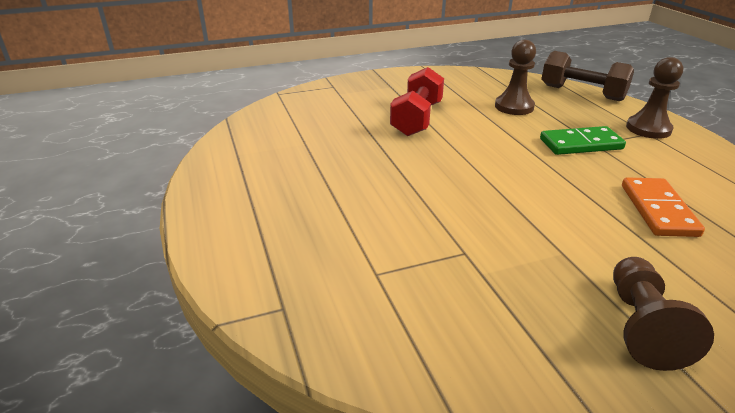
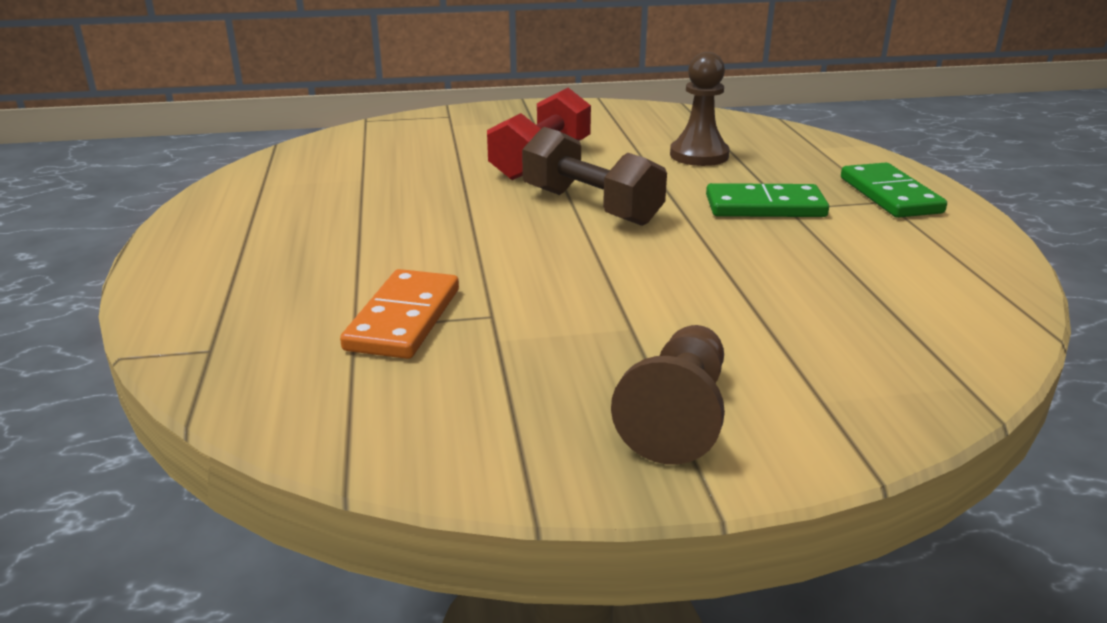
camera: 10 degrees right, 5 degrees down
(582, 93) = (821, 144): brown dumbbell -> brown dumbbell (591, 206)
(648, 129) = (889, 195): brown pawn -> green domino
(658, 210) = (817, 292): orange domino -> orange domino (403, 319)

